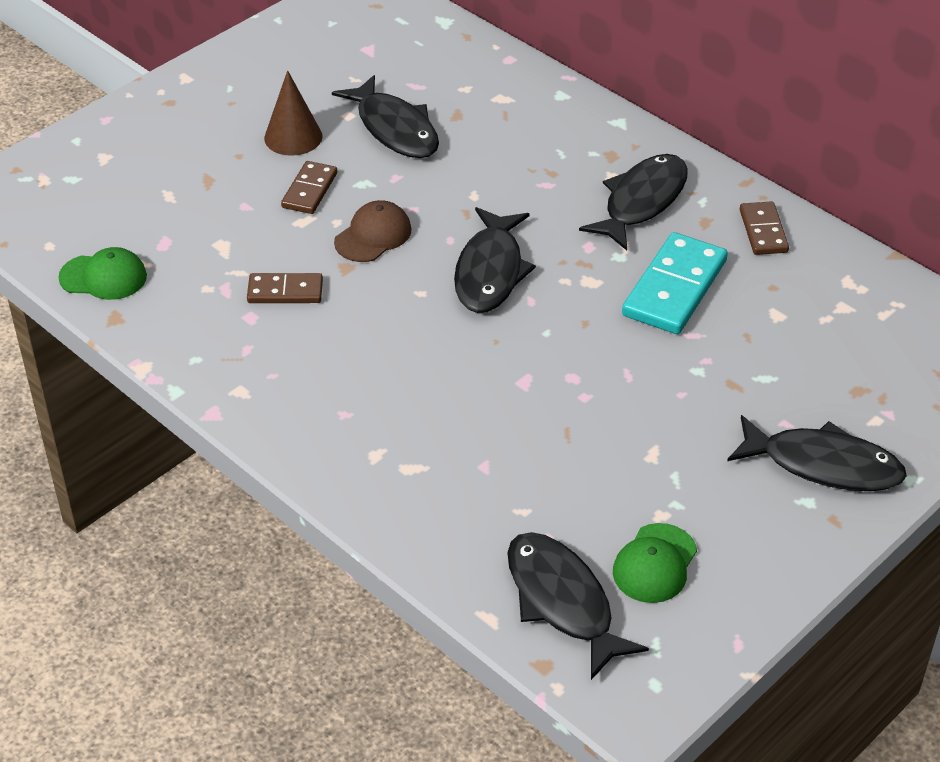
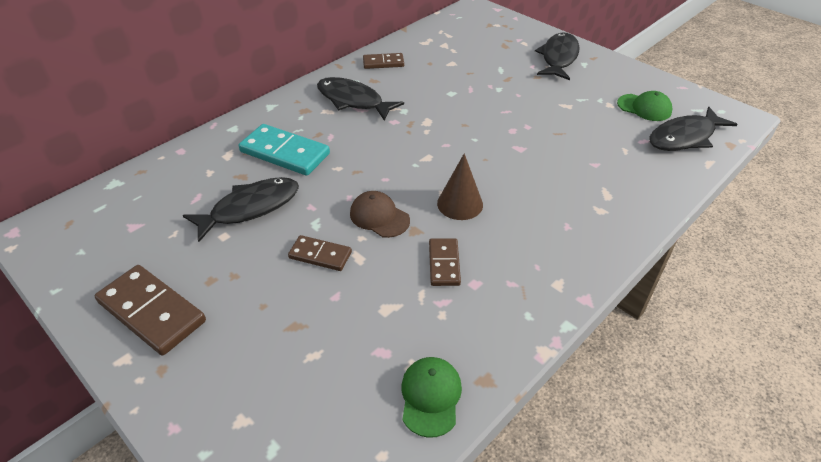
camera: 90 degrees left, 0 degrees up
(241, 84) = (151, 312): none -> brown domino
(293, 137) = (245, 269): brown cone -> brown cone (460, 204)
(490, 271) = (419, 161): black fish -> none
(674, 288) = (432, 93): turquoise domino -> turquoise domino (284, 153)

